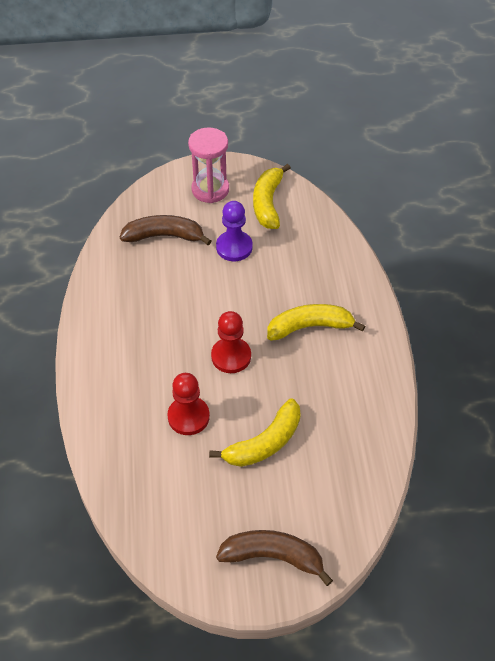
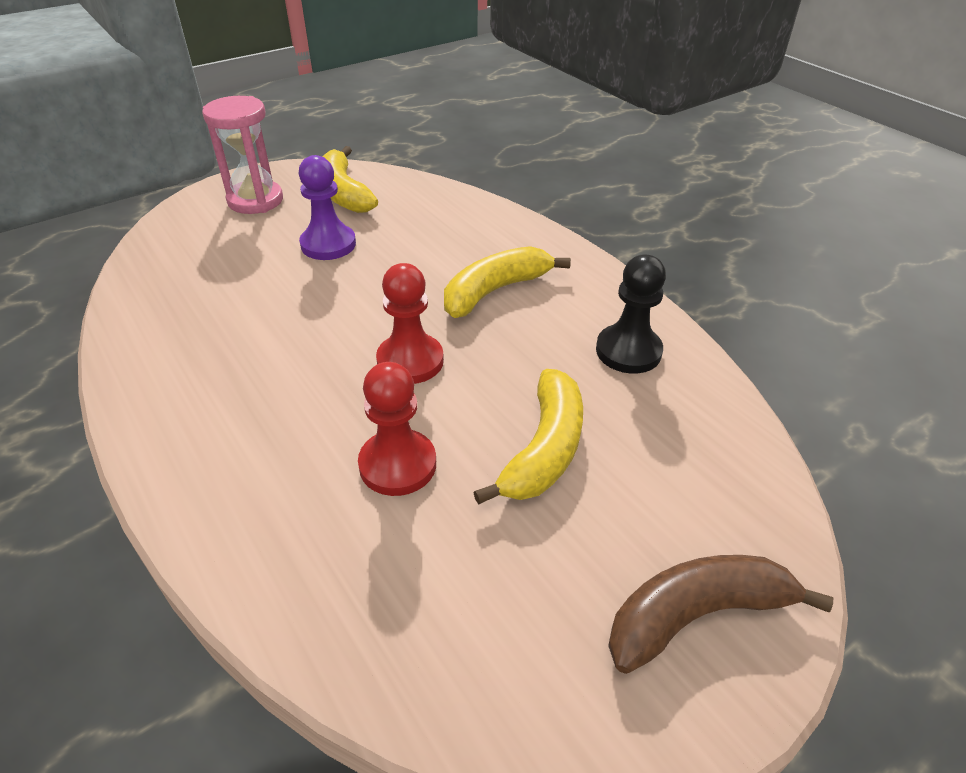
camera: 30 degrees left, 10 degrees down
(164, 236) = (216, 262): brown banana -> none
(356, 405) = (628, 351): none -> black pawn

